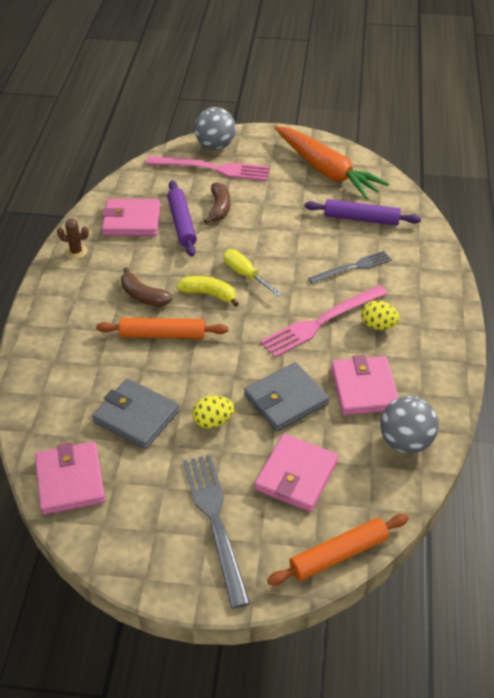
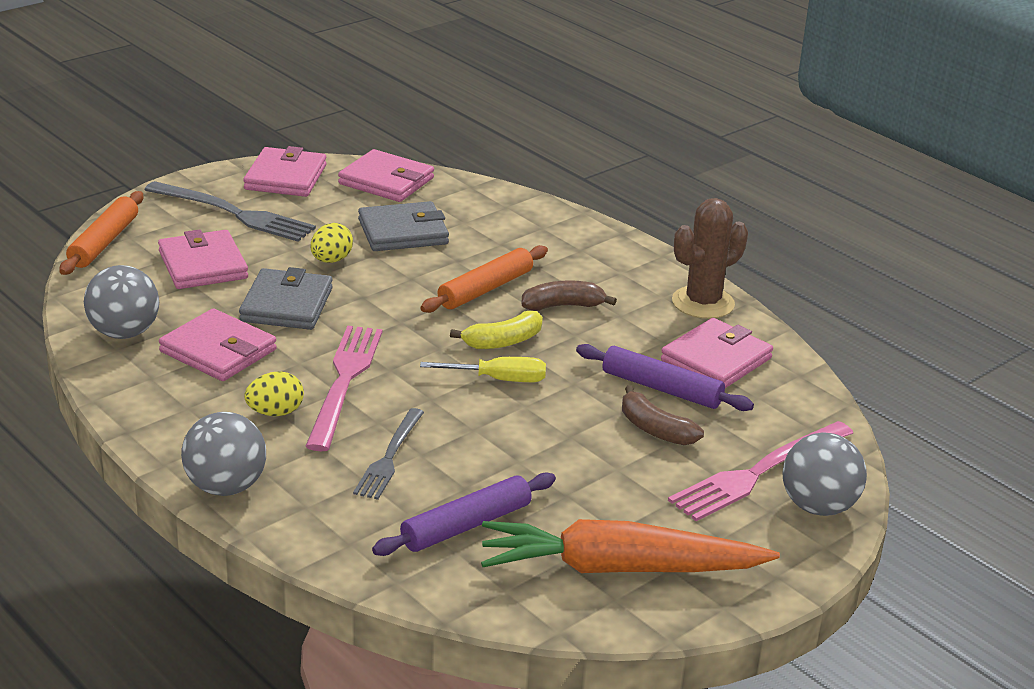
camera: 130 degrees right, 15 degrees down
(76, 252) = (703, 303): brown cactus -> brown cactus, size x1.91
(128, 542) = (285, 177): none -> pink wallet
(446, 298) = (226, 487): none -> grey ball

